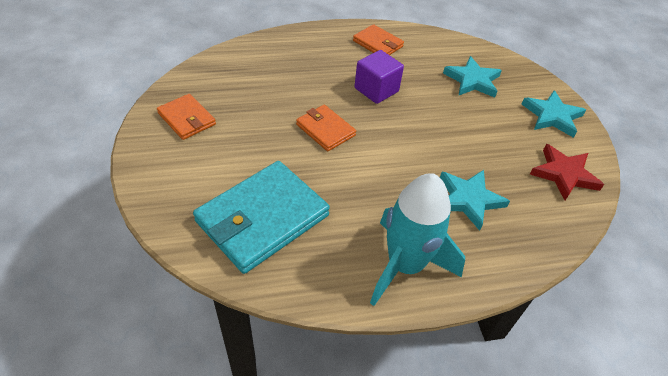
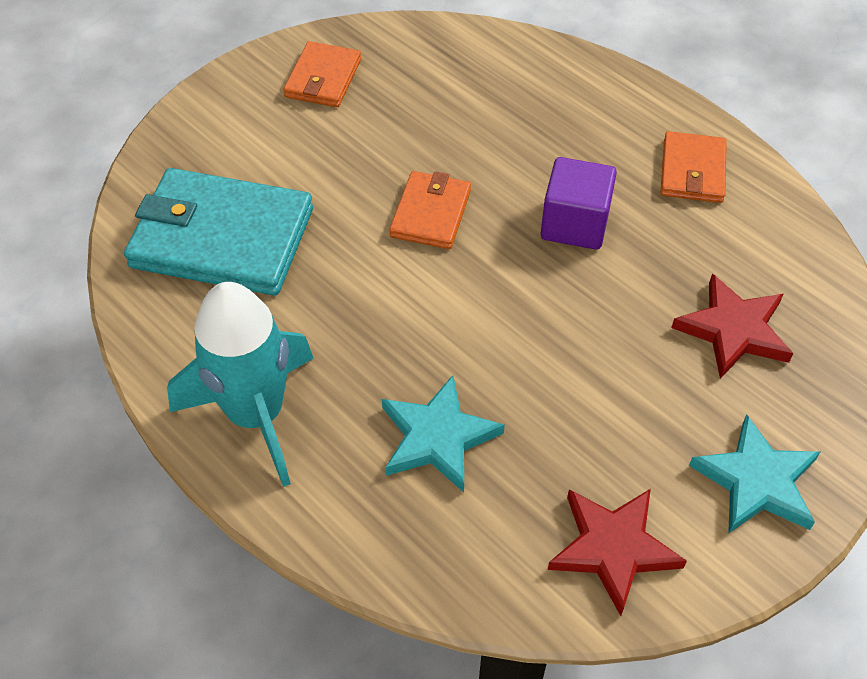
camera: 60 degrees right, 5 degrees up
(472, 80) = (733, 330): turquoise star -> red star

